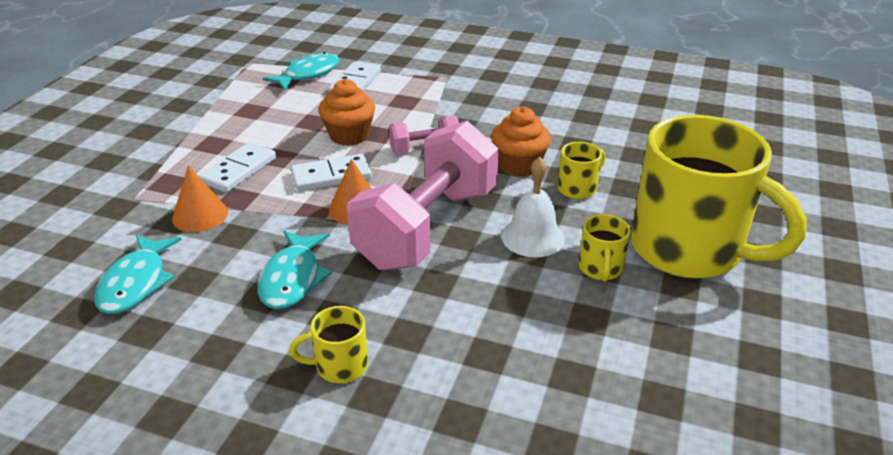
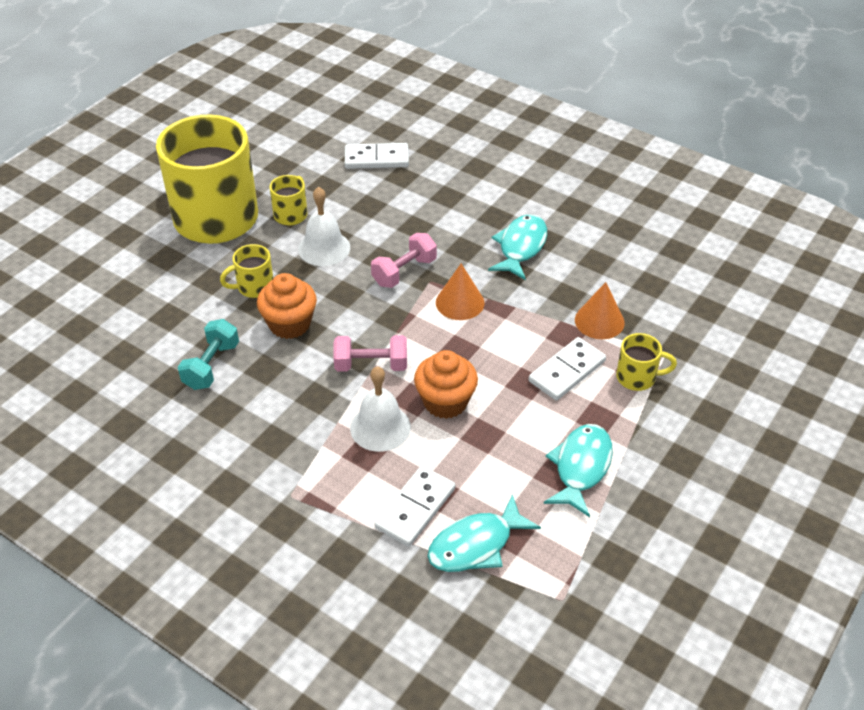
camera: 165 degrees left, 10 degrees up
(136, 283) = (640, 265): turquoise fish -> turquoise fish (581, 467)
(331, 176) = (475, 345): white domino -> white domino (376, 159)
(339, 366) = (496, 185): yellow mug -> yellow mug (637, 377)
(398, 115) = (380, 427): none -> white bell
(427, 228) = (404, 272): pink dumbbell -> pink dumbbell, size x0.46
(563, 129) = (211, 366): none -> turquoise dumbbell

